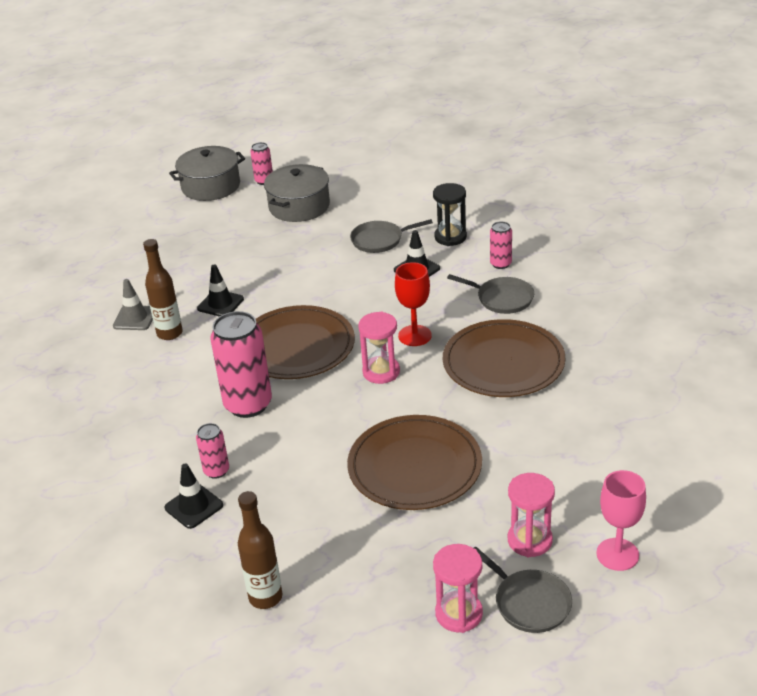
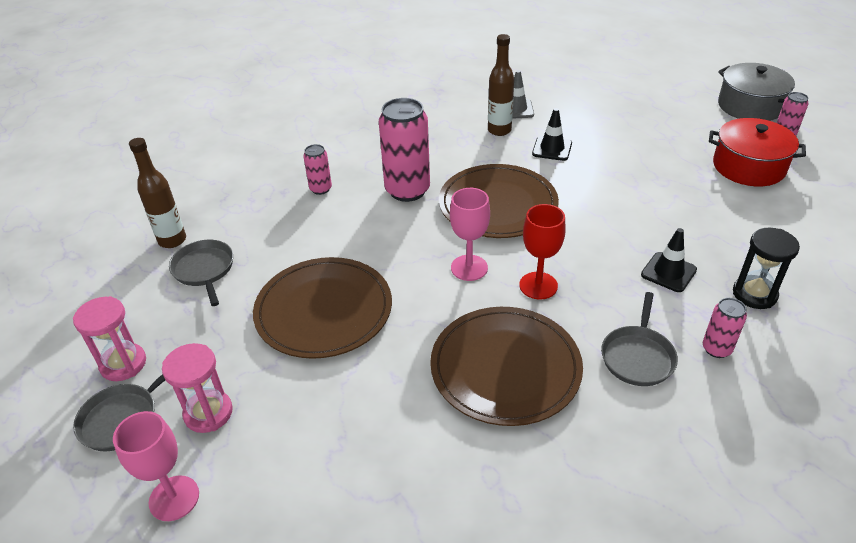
camera: 80 degrees right, 5 degrees up
(194, 506) = (279, 185): black traffic cone -> none
(299, 206) = (748, 167): grey pot -> red pot
(379, 240) = (714, 235): grey pan -> grey pan (204, 270)
(381, 372) = (469, 268): pink hourglass -> pink goblet

